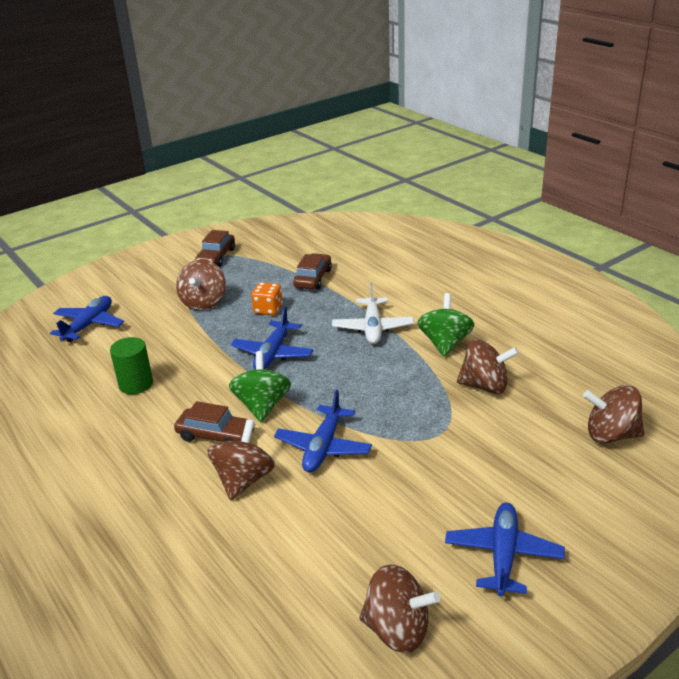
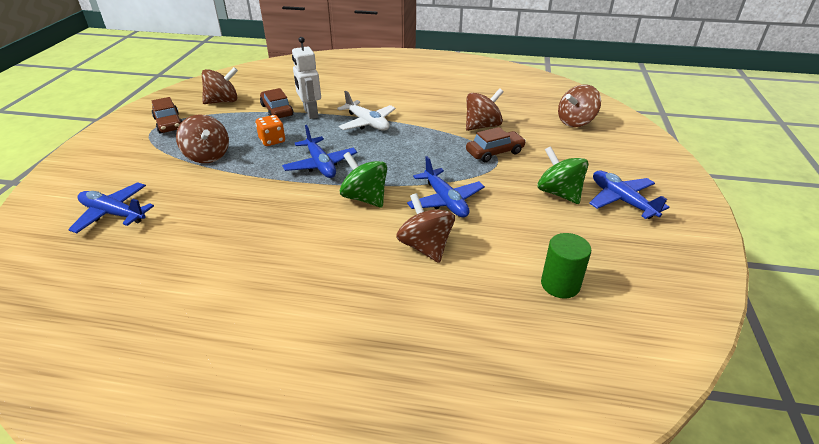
camera: 45 degrees left, 5 degrees up
(89, 325) = (113, 214): blue plane -> blue plane turned 45 degrees counterclockwise
(136, 384) = (236, 233): green cylinder -> green cylinder (560, 285)
(216, 435) = (360, 232): brown car -> brown car (495, 152)
(337, 294) = (310, 113): none -> white robot
(397, 629) = (638, 267): brown spinning top -> brown spinning top (223, 101)
(445, 343) = (425, 114): green spinning top -> green spinning top (559, 193)

